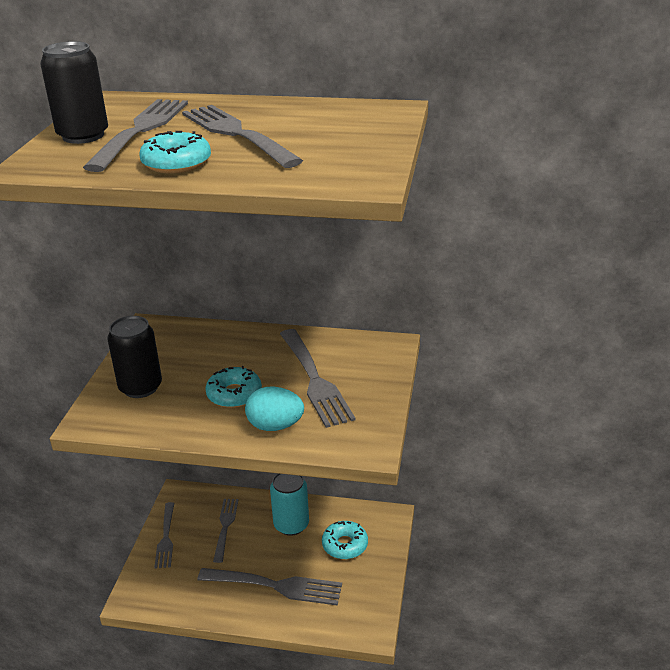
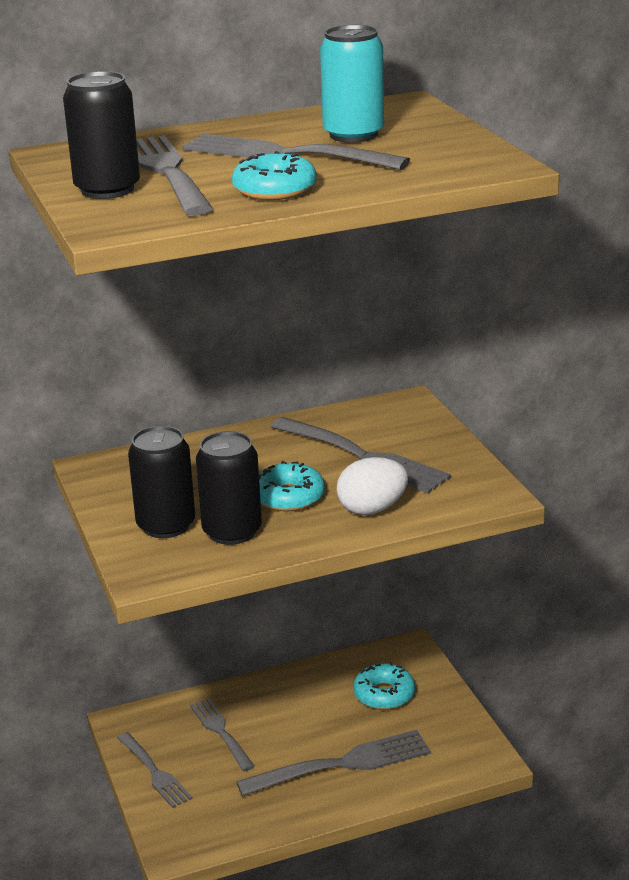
camera: 30 degrees left, 5 degrees down
(172, 408) = (232, 531): none -> black can
(275, 426) = (372, 509): turquoise egg -> white egg
(291, 525) = (301, 699): turquoise can -> turquoise can (353, 135)

